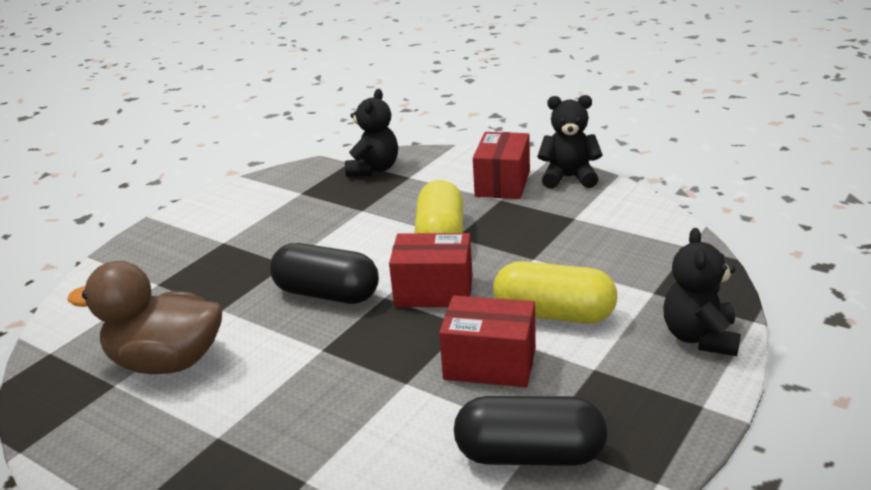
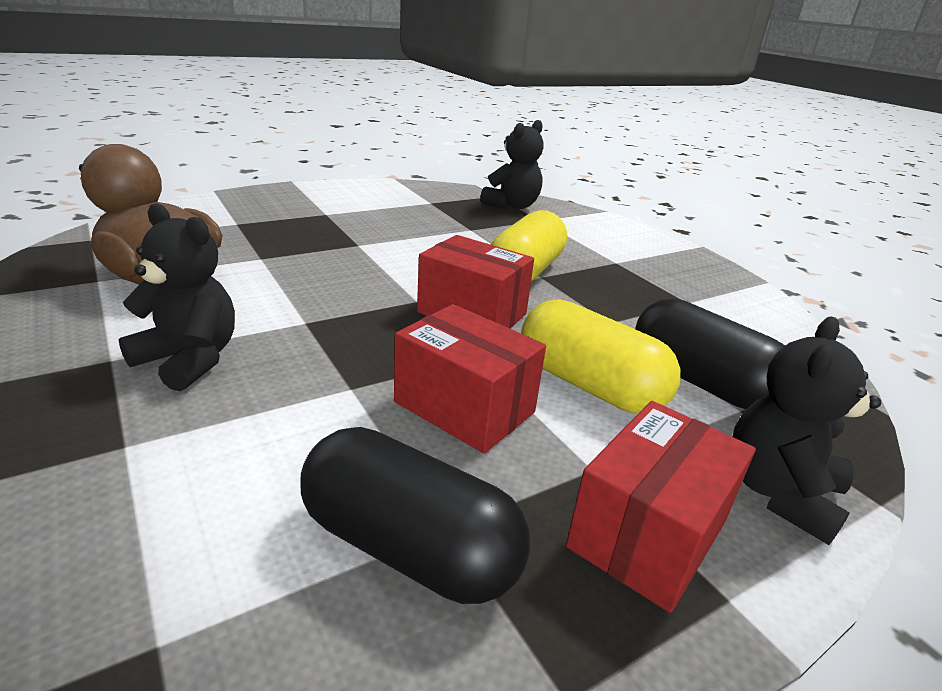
camera: 20 degrees right, 0 degrees up
(327, 294) = (365, 279): black capsule -> black capsule (701, 382)
(502, 183) = (629, 251): red box -> red box (648, 534)
(569, 178) = (707, 267): black teddy bear -> black teddy bear (189, 360)

